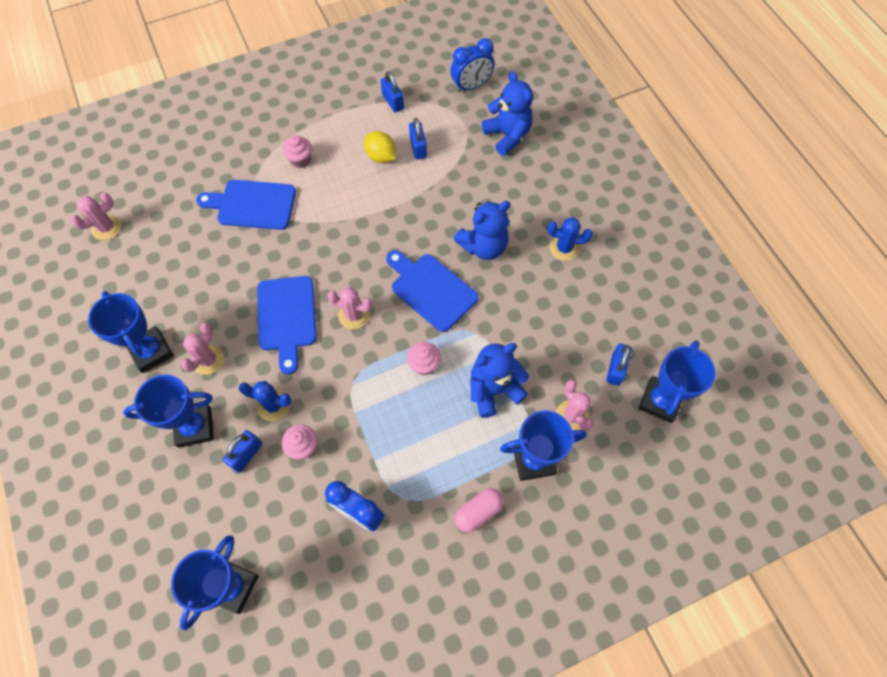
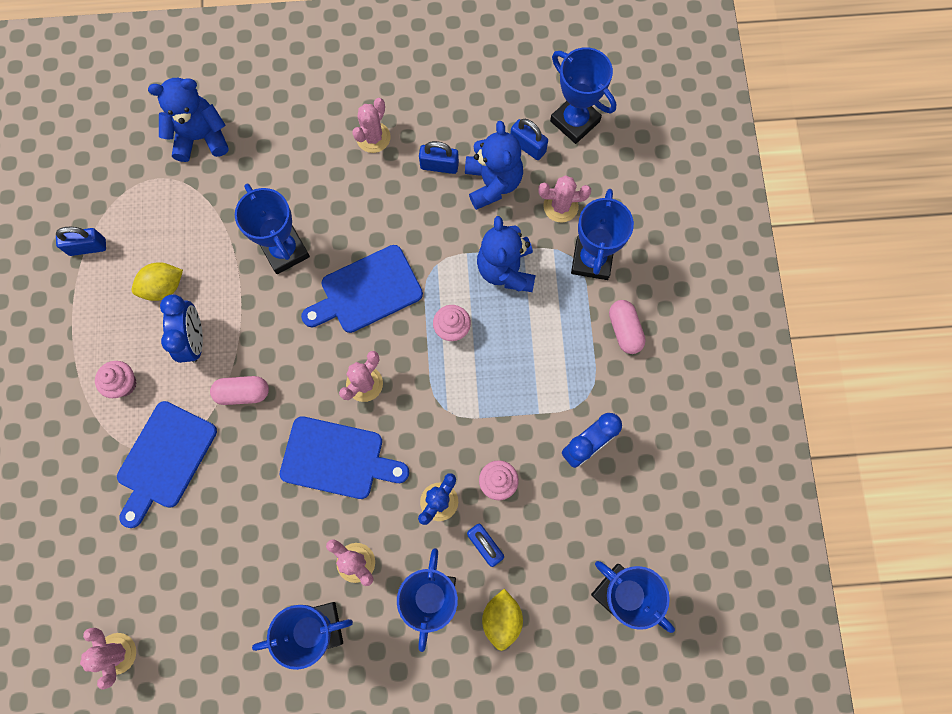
camera: 70 degrees left, 10 degrees up
(187, 489) = (502, 618): none -> yellow lemon
(318, 235) = (243, 393): none -> pink capsule
(418, 148) = (171, 241): blue padlock -> blue padlock (439, 166)
(441, 222) = (285, 250): none -> blue trophy
(471, 86) = (109, 149): blue clock -> blue clock (194, 340)
(483, 246) = (336, 217): blue teddy bear -> blue teddy bear (493, 183)
(564, 248) = (373, 137): blue cactus -> pink cactus

